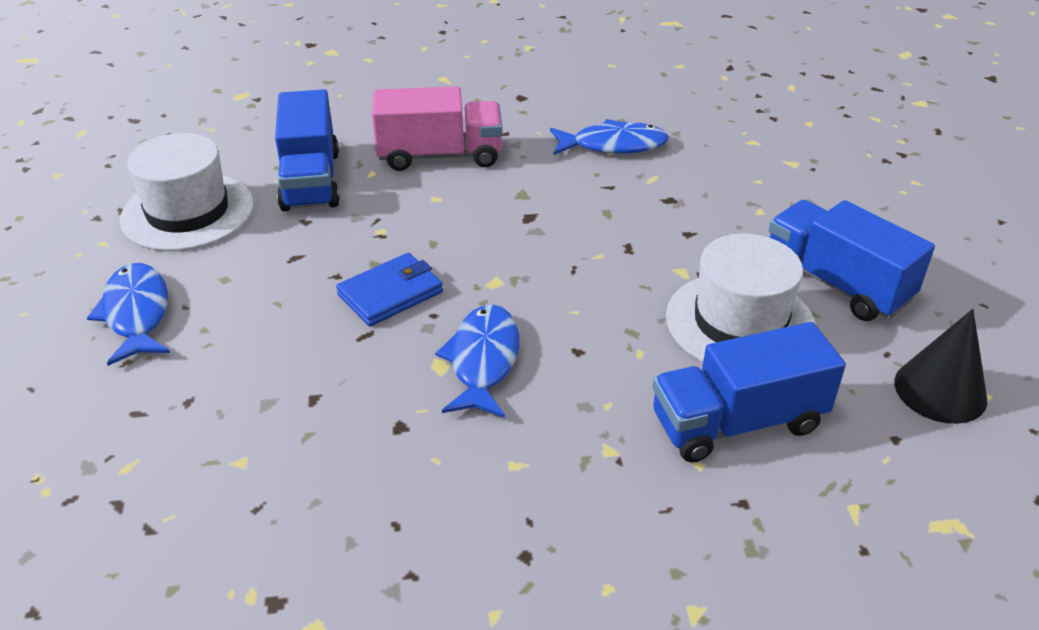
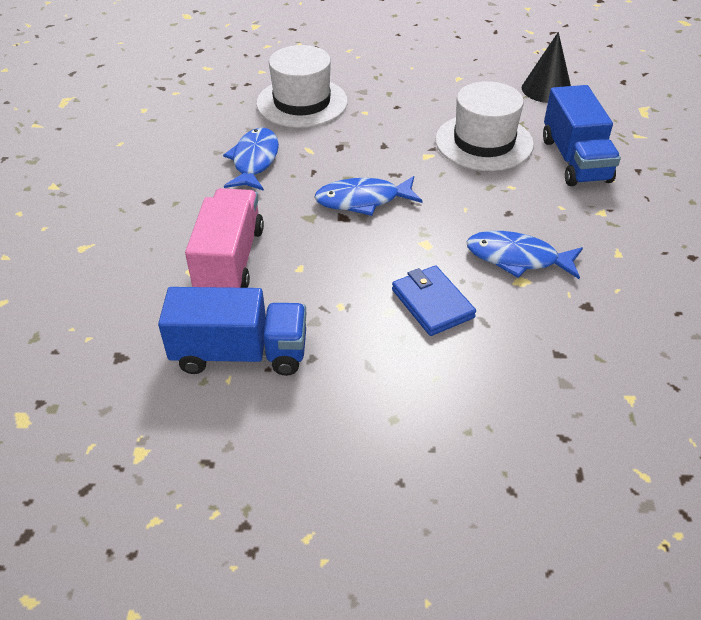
camera: 80 degrees left, 5 degrees up
(136, 314) = (440, 489): blue fish -> blue fish (363, 200)
(188, 212) = (267, 457): white hat -> white hat (302, 102)
(836, 283) = (449, 100): blue truck -> none

